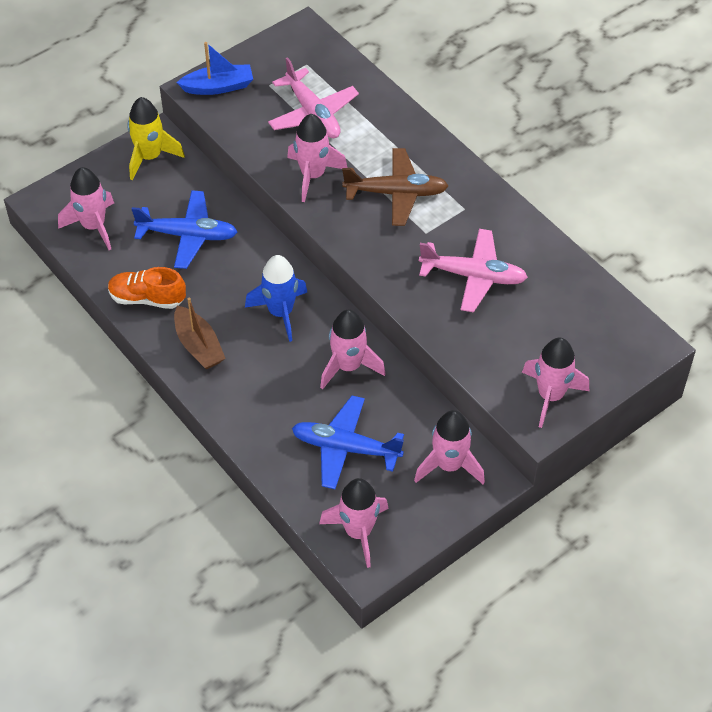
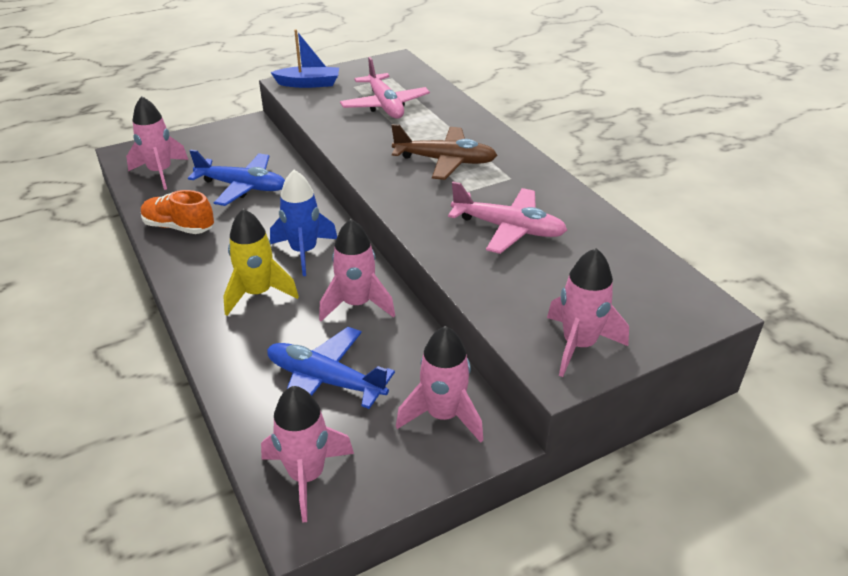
camera: 10 degrees right, 15 degrees down
(150, 157) = (237, 134): yellow rocket -> yellow rocket (258, 293)
(198, 345) = (208, 269): brown boat -> none
(313, 175) = (368, 142): pink rocket -> none

